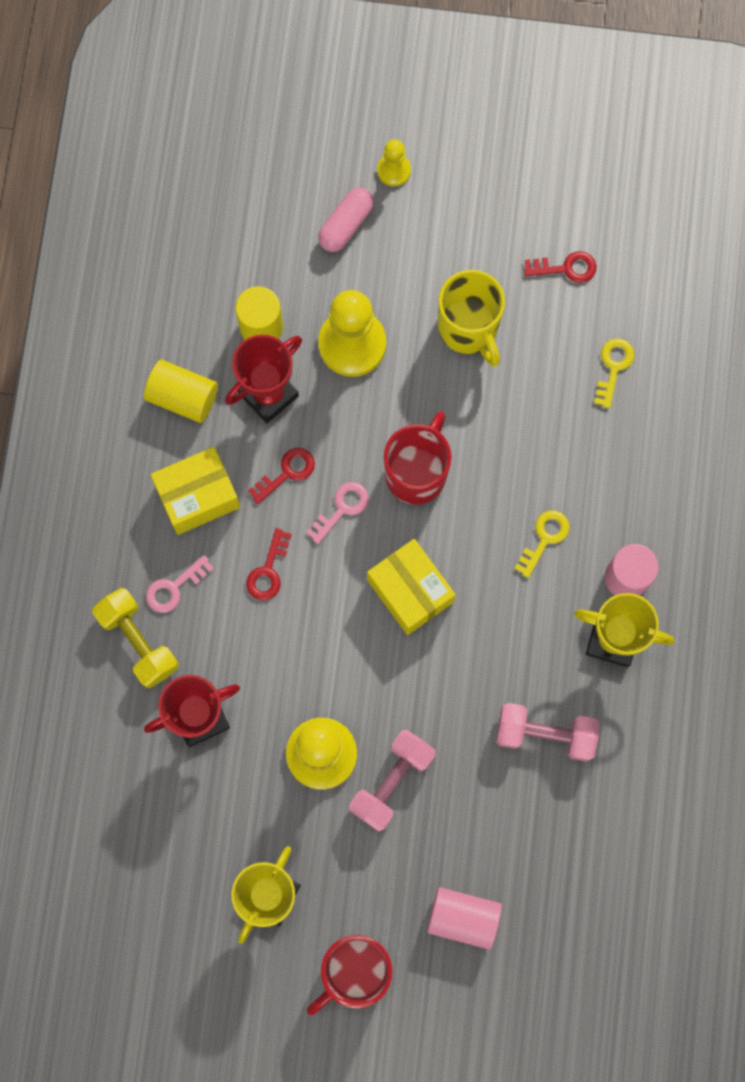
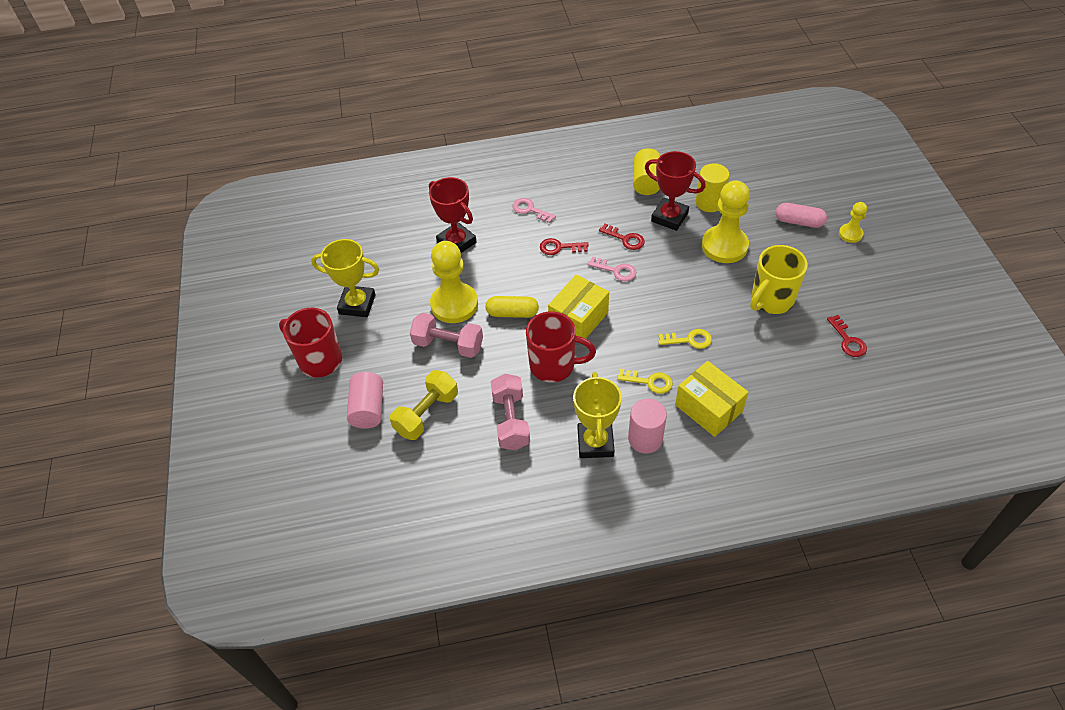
camera: 75 degrees right, 25 degrees down
(138, 641) = (492, 204): yellow dumbbell -> yellow dumbbell (426, 414)
(198, 496) = (590, 204): yellow box -> yellow box (708, 408)
(367, 677) = (512, 313): none -> yellow capsule
(417, 472) = (659, 300): red mug -> red mug (554, 365)
(613, 367) = (794, 387): yellow key -> yellow key (689, 340)

